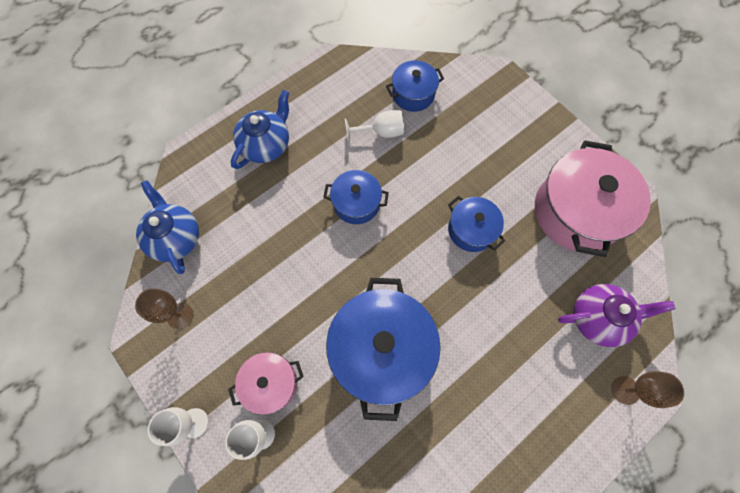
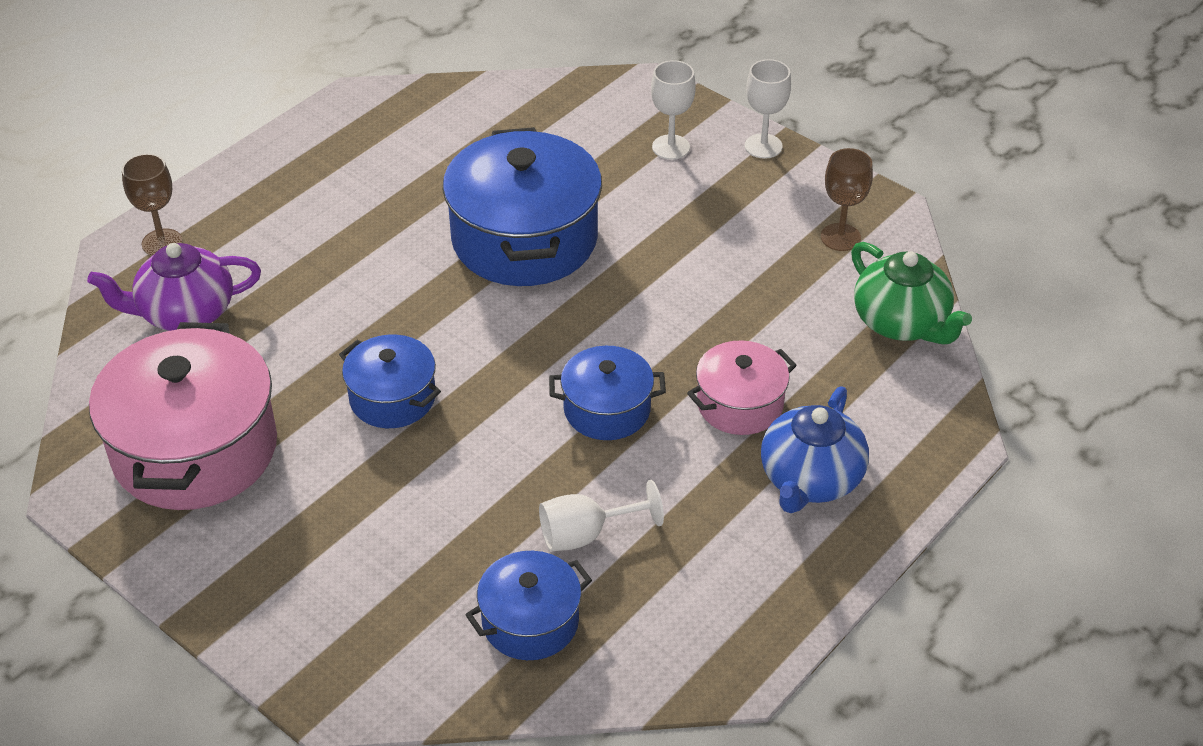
camera: 170 degrees right, 25 degrees down
(175, 237) = (902, 323): blue teapot -> green teapot
(271, 383) = (675, 190): pink pot -> pink pot (740, 404)

